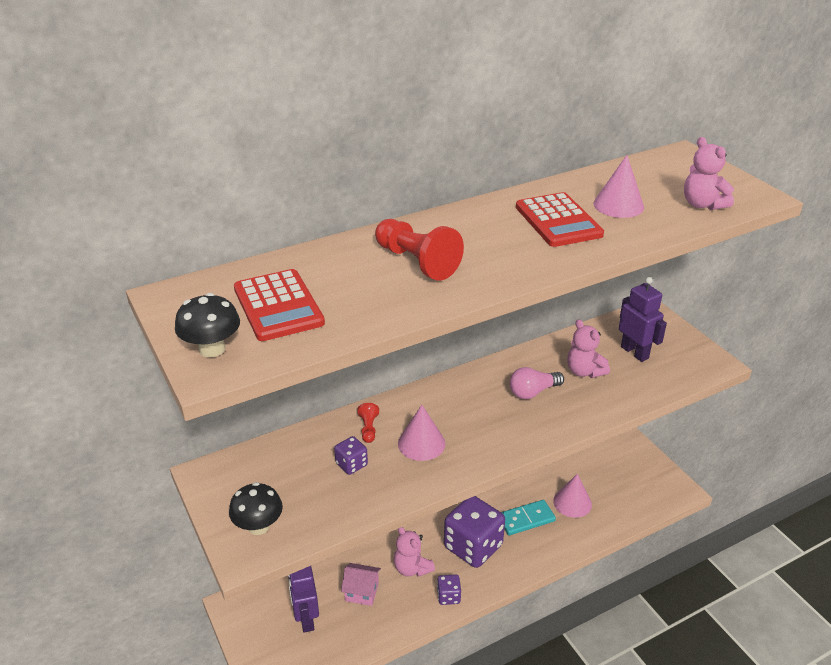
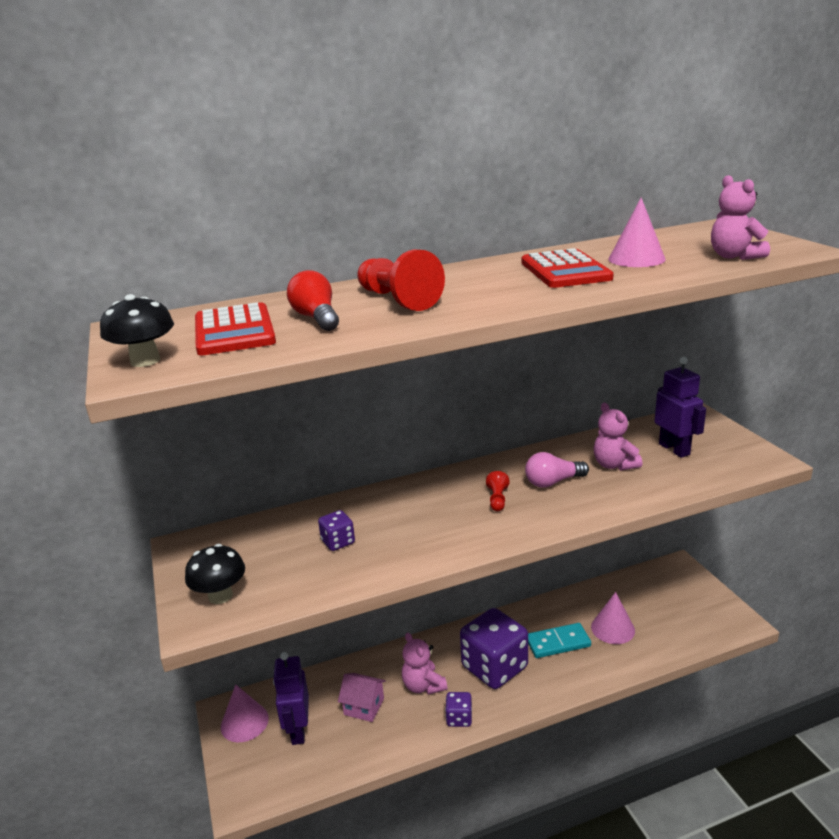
camera: 10 degrees right, 10 degrees down
(349, 288) = (316, 318): none -> red light bulb
(368, 429) = (365, 510): red pawn -> red pawn (497, 499)
(421, 443) = (419, 525): pink cone -> pink cone (244, 722)

